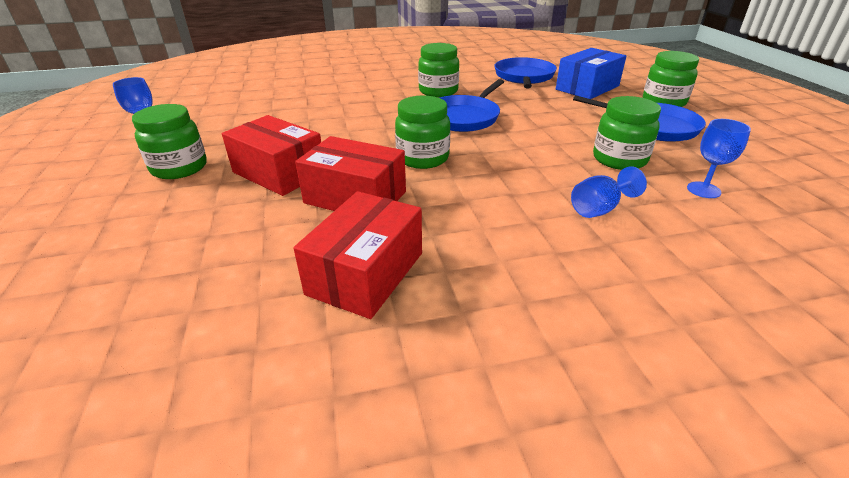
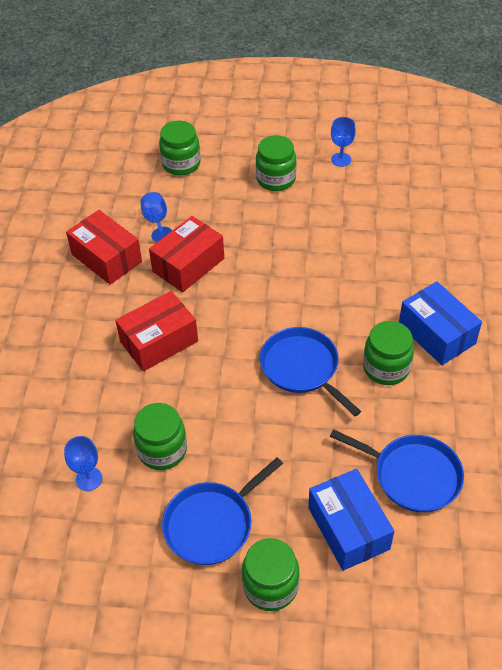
camera: 110 degrees right, 15 degrees up
(279, 173) = (244, 229): red box -> red box (159, 341)
(392, 81) = (436, 334): none -> blue box
(423, 158) = (229, 314): green jar -> green jar (181, 164)
(599, 209) = (103, 394): blue goblet -> blue goblet (156, 221)

